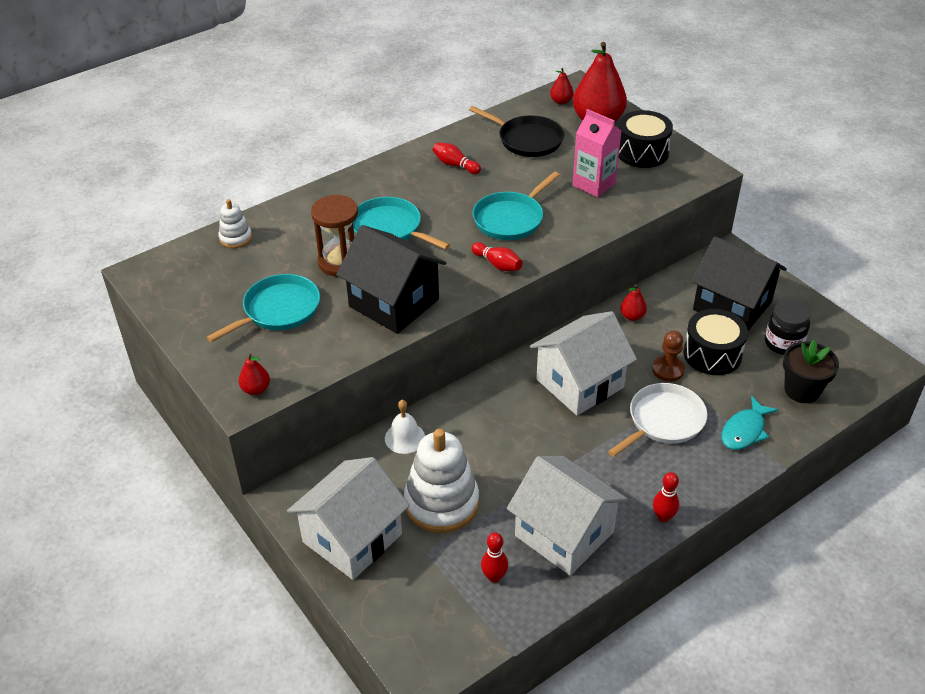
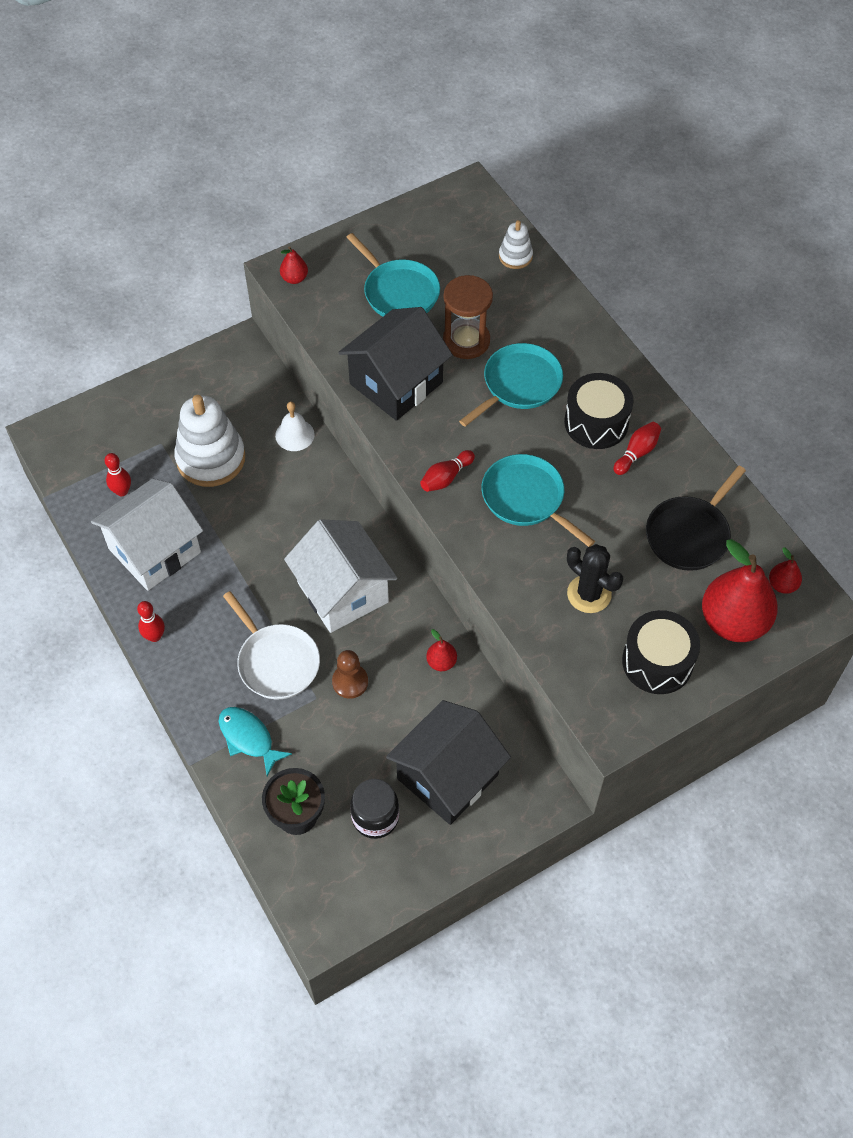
camera: 95 degrees right, 15 degrees up
(352, 538) = (187, 392): white house -> none
(594, 184) = (589, 594): pink carton -> black cactus
(712, 354) = (368, 733): black drum -> black drum (596, 422)

